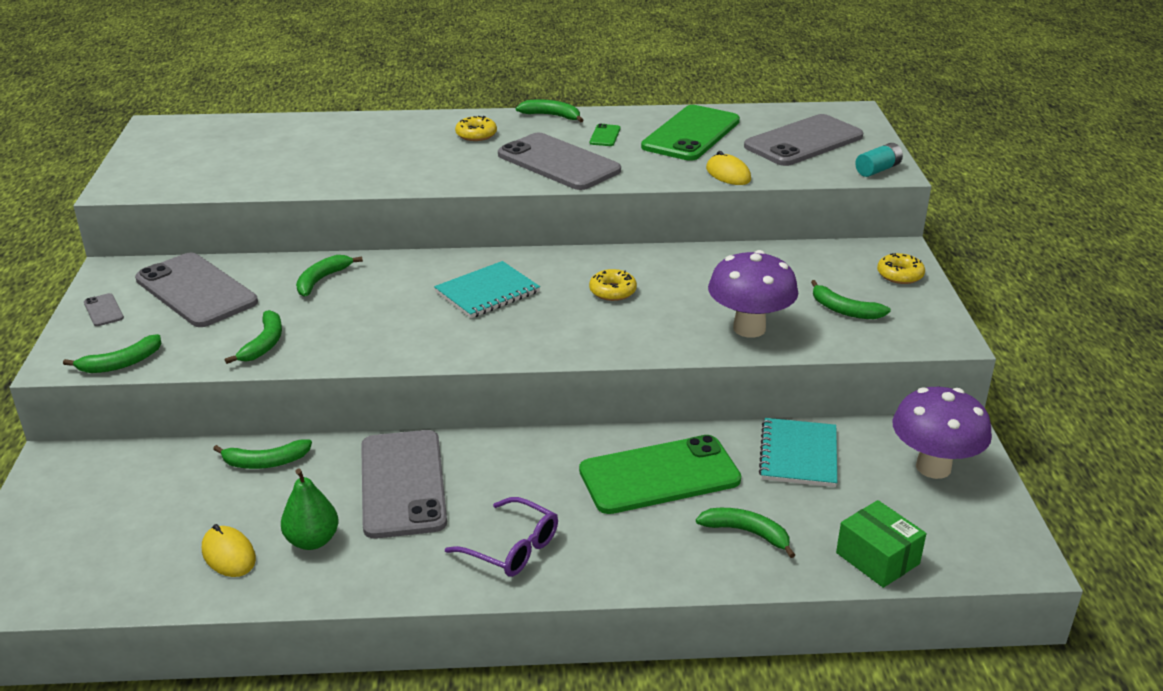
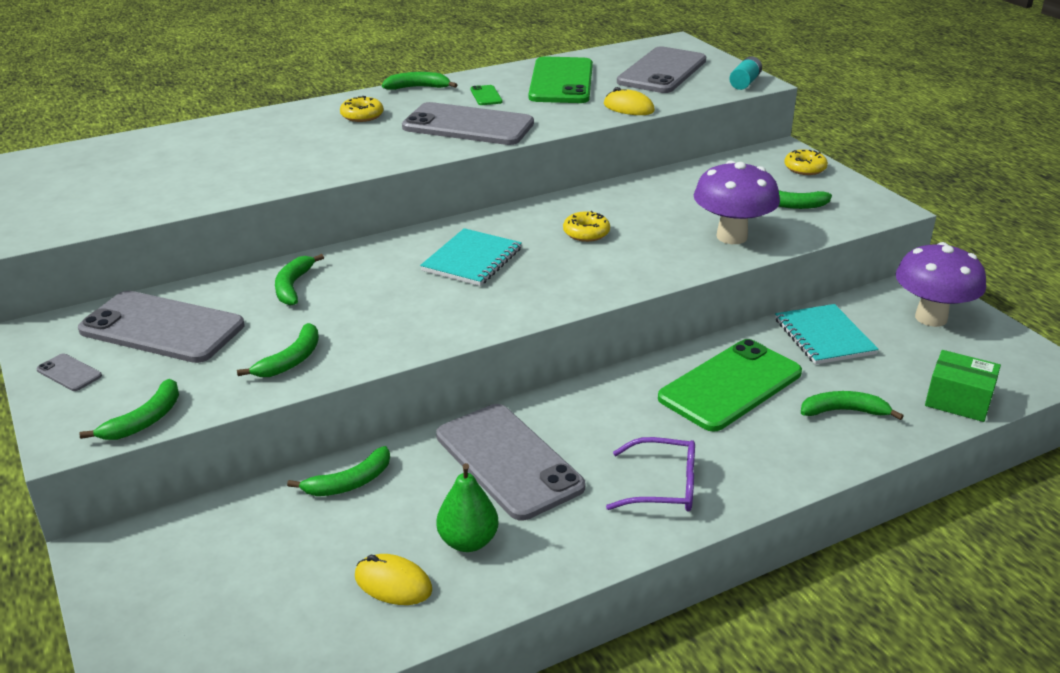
camera: 25 degrees left, 0 degrees up
(264, 344) = (291, 360): green banana -> green banana turned 45 degrees clockwise

